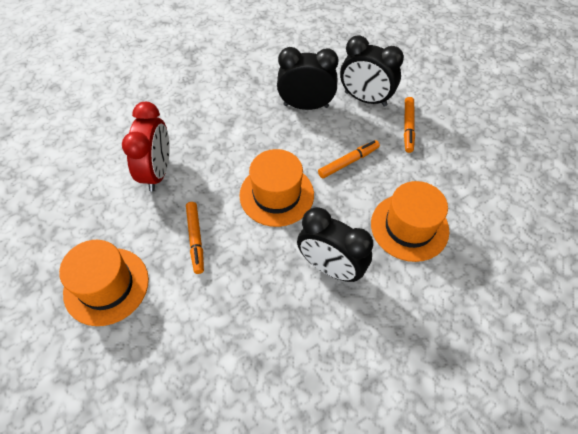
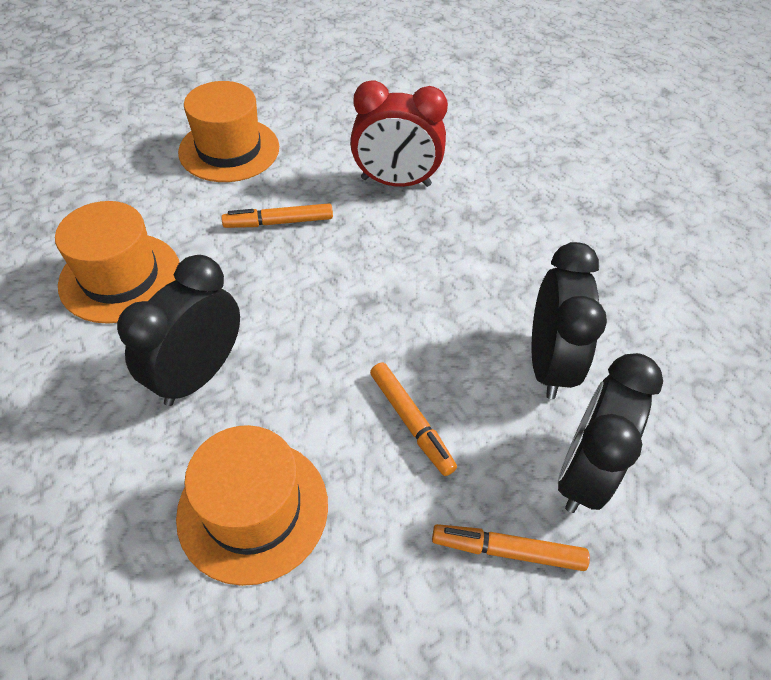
camera: 90 degrees right, 5 degrees down
(276, 194) = (345, 312): orange hat -> orange hat (120, 277)

